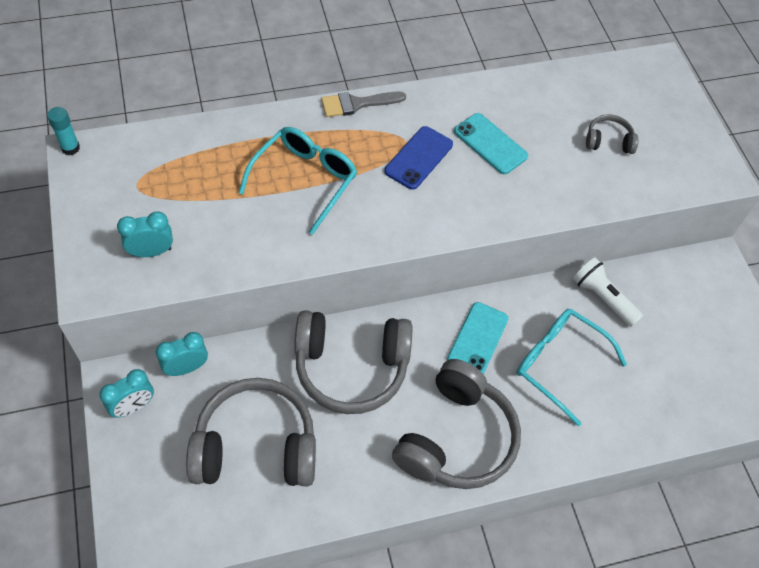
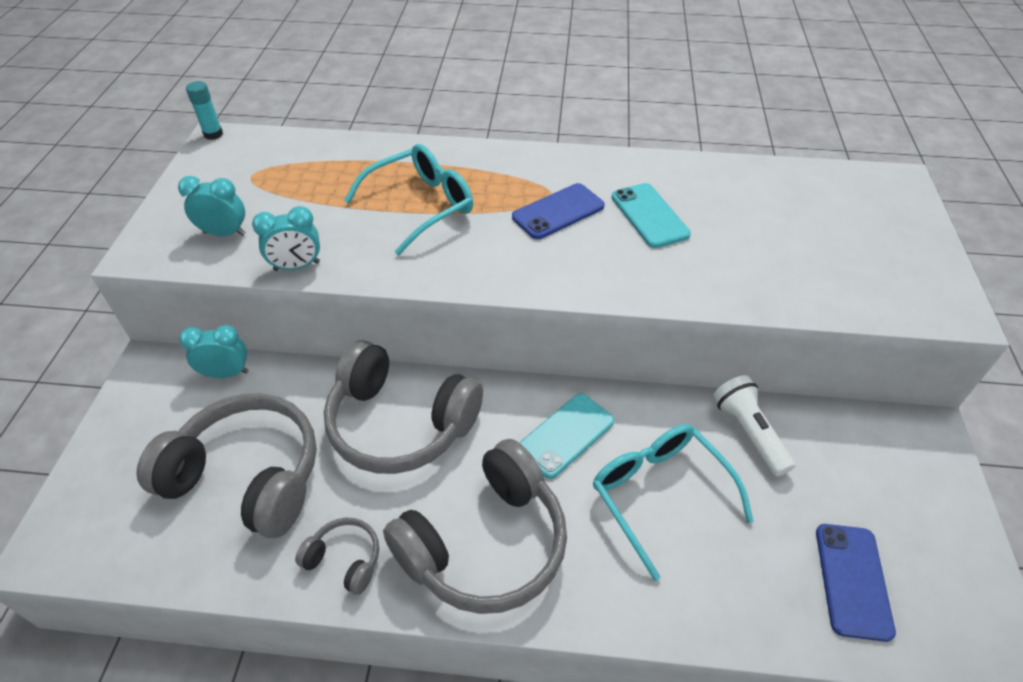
camera: 25 degrees right, 10 degrees down
(133, 406) = (150, 396): turquoise clock -> turquoise clock (297, 266)
(357, 104) = (516, 152): grey brush -> none
(608, 141) = (801, 242): grey headphones -> grey headphones (345, 559)
(697, 384) = (852, 580): none -> blue phone

